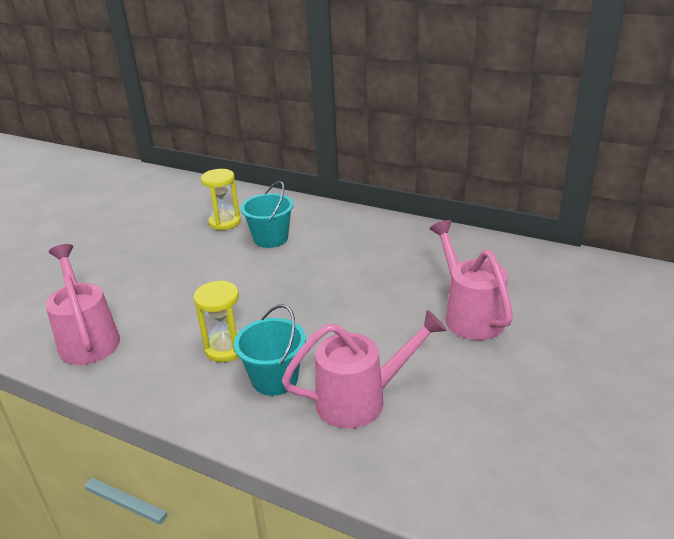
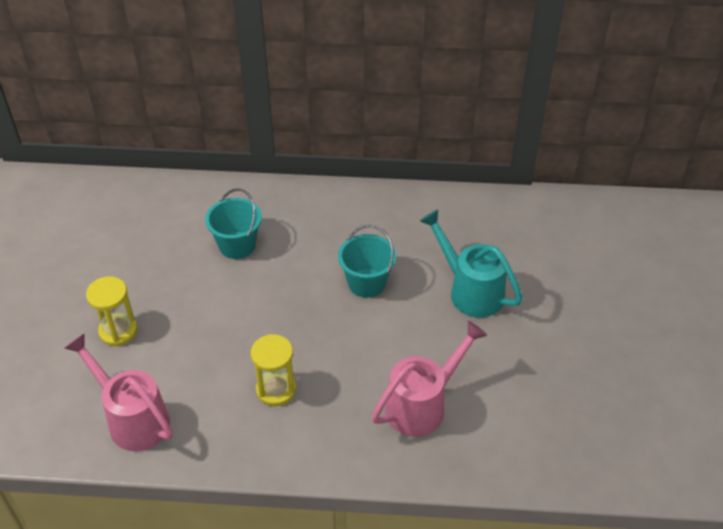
camera: 25 degrees left, 15 degrees up
(225, 222) = (173, 234): yellow hourglass -> yellow hourglass (118, 331)
(275, 379) = (339, 407): turquoise bucket -> turquoise bucket (366, 283)
(470, 315) = (470, 291): pink watering can -> turquoise watering can

